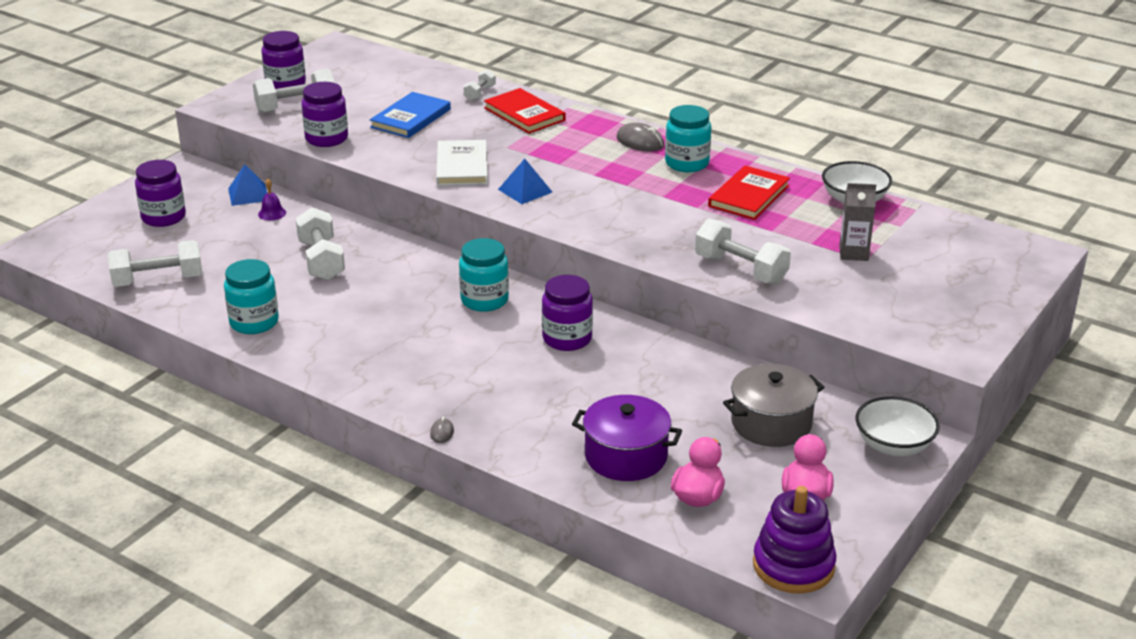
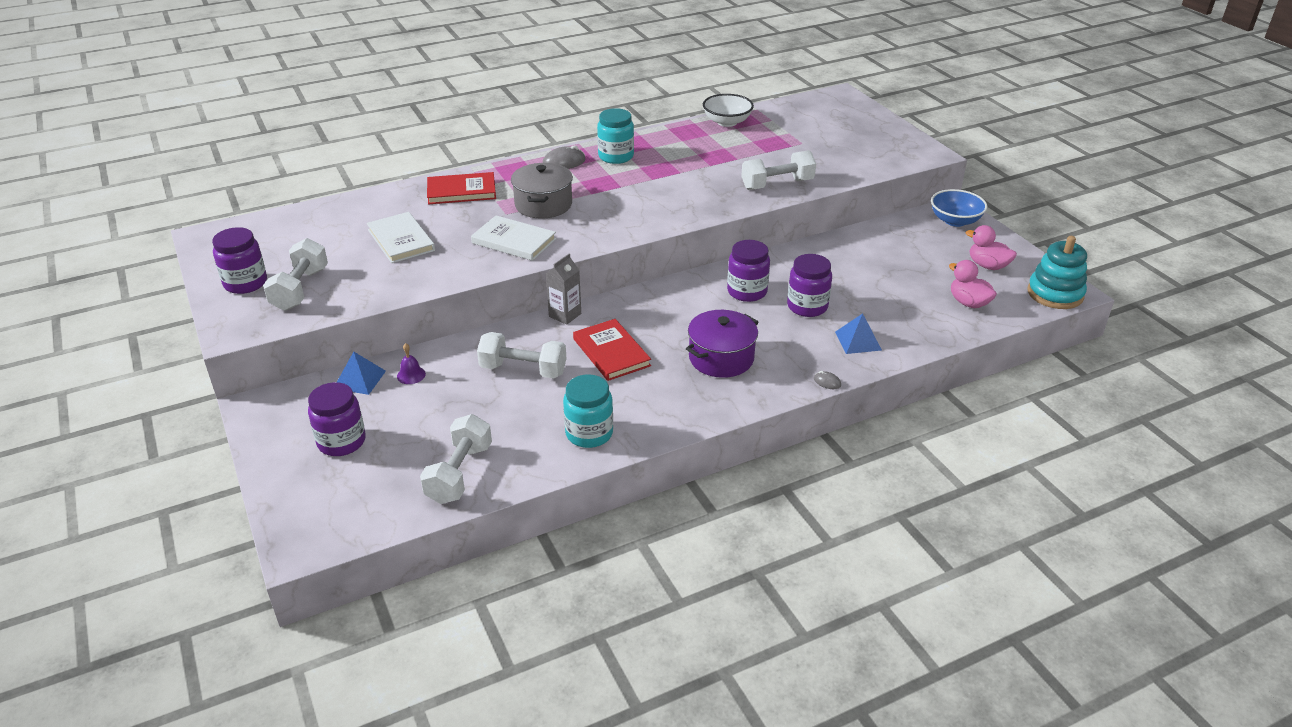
camera: 60 degrees left, 5 degrees up
(326, 138) = (383, 289): purple jar -> purple jar (807, 306)
(411, 118) = (401, 240): blue book -> white book
(480, 93) = (400, 198): white dumbbell -> none
(484, 300) = (663, 310): turquoise jar -> none
(525, 190) = (584, 227): blue pyramid -> blue pyramid (858, 341)
(626, 456) = (907, 314): purple pot -> purple pot (721, 358)
(749, 196) = (685, 151): red book -> red book (611, 352)
(771, 423) = (905, 251): grey pot -> grey pot (543, 205)
(793, 566) = (1055, 294): purple stacking toy -> turquoise stacking toy
(853, 253) = (791, 144): grey carton -> grey carton (565, 315)
(893, 445) = (955, 221): white bowl -> blue bowl

